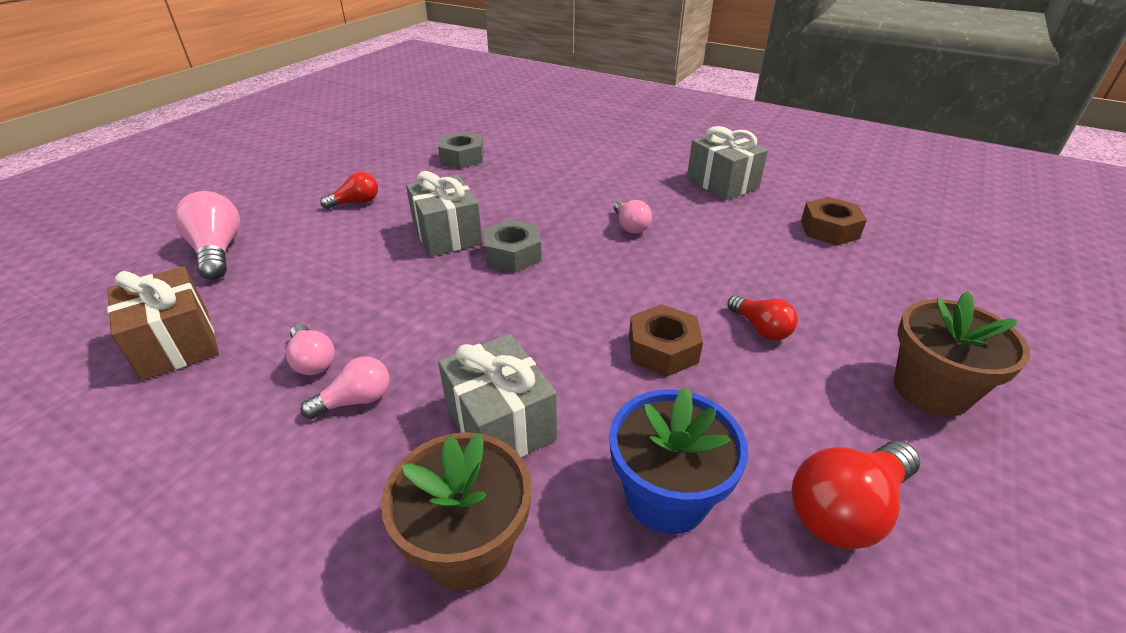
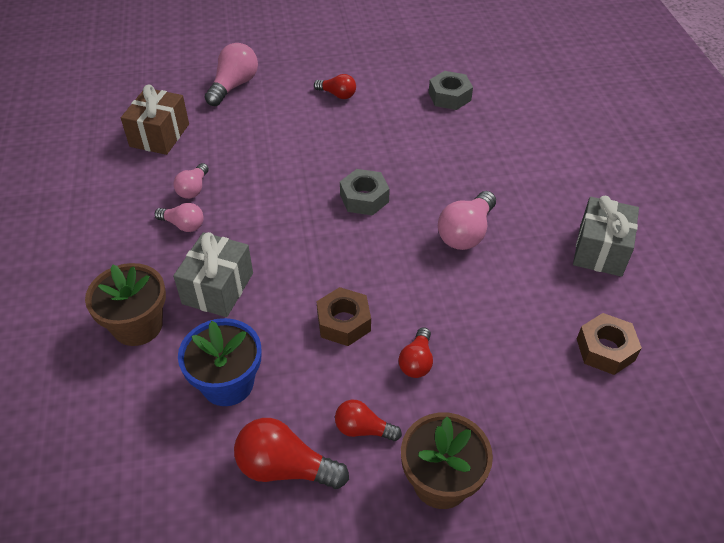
camera: 50 degrees right, 10 degrees up
(447, 234) = (351, 156): grey gift -> none
(630, 226) = (466, 233): pink light bulb -> pink light bulb, size x1.63
(826, 410) = (363, 429): none -> red light bulb

